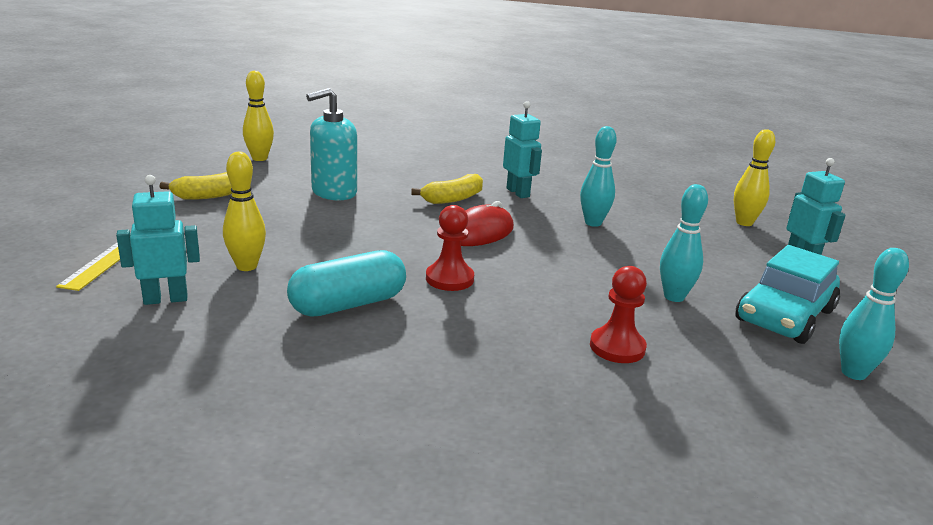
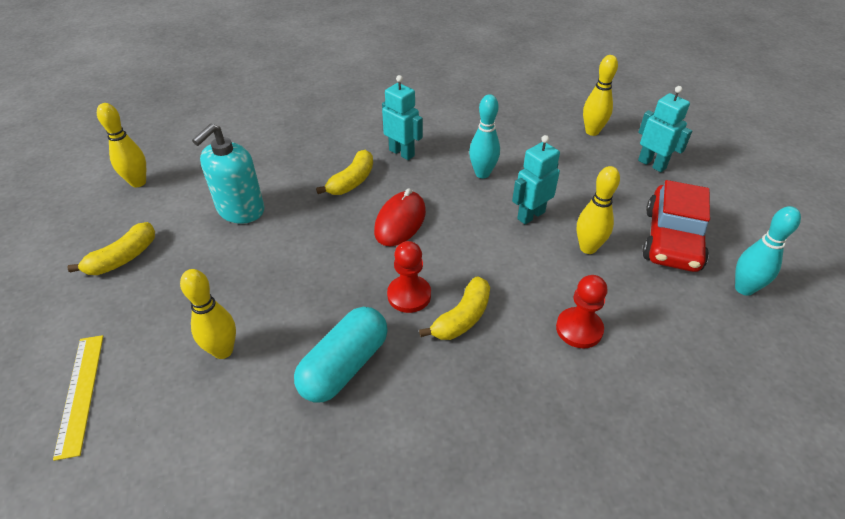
camera: 20 degrees left, 20 degrees up
(165, 299) = (175, 430): turquoise robot -> turquoise robot (530, 215)
(492, 306) = (462, 318): none -> yellow banana
(674, 297) = (588, 248): turquoise bowling pin -> yellow bowling pin
(784, 315) = (672, 239): turquoise car -> red car

